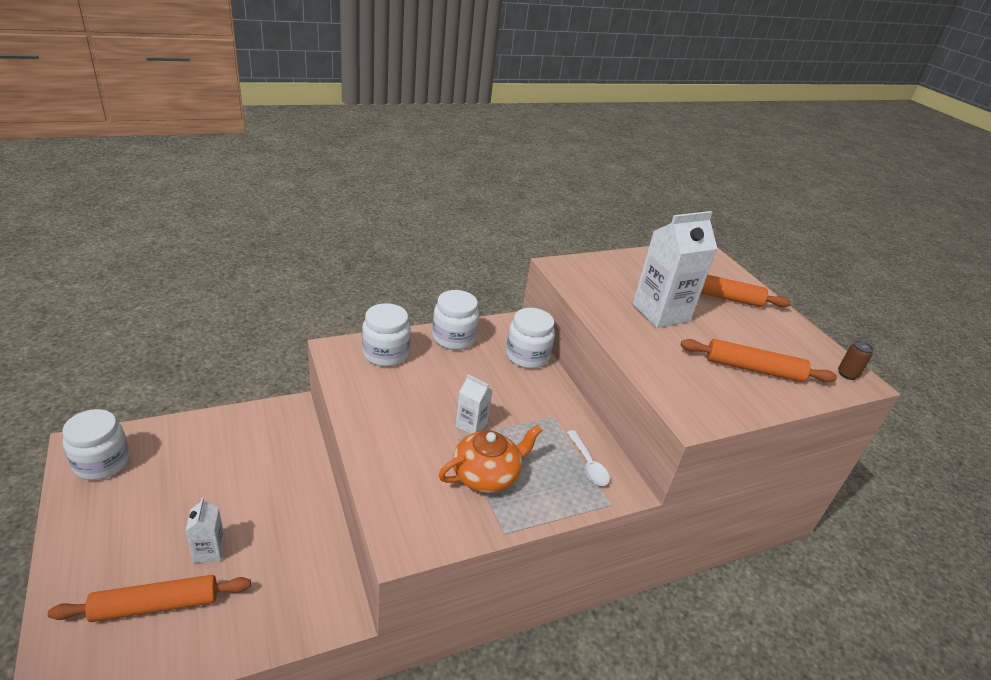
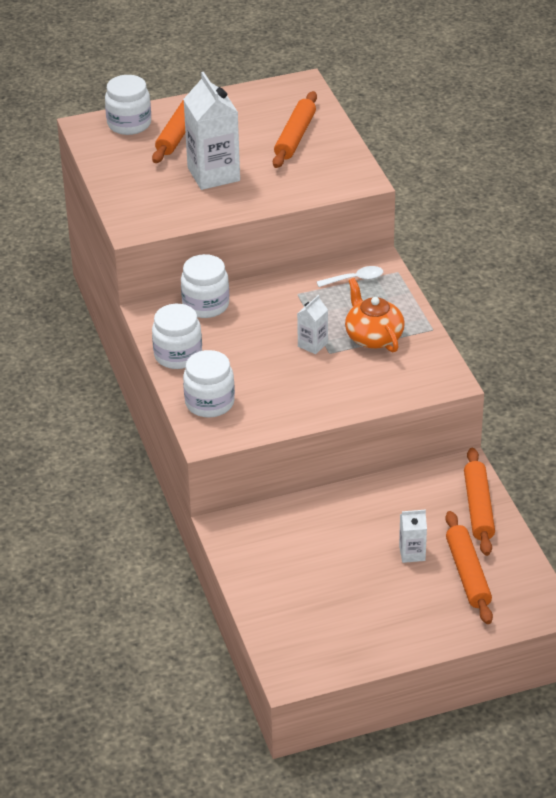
camera: 80 degrees left, 5 degrees up
(102, 462) = (312, 652): white jar -> white jar (129, 124)
(265, 625) = (478, 508): none -> orange rolling pin
(847, 374) = (295, 88): brown can -> none

